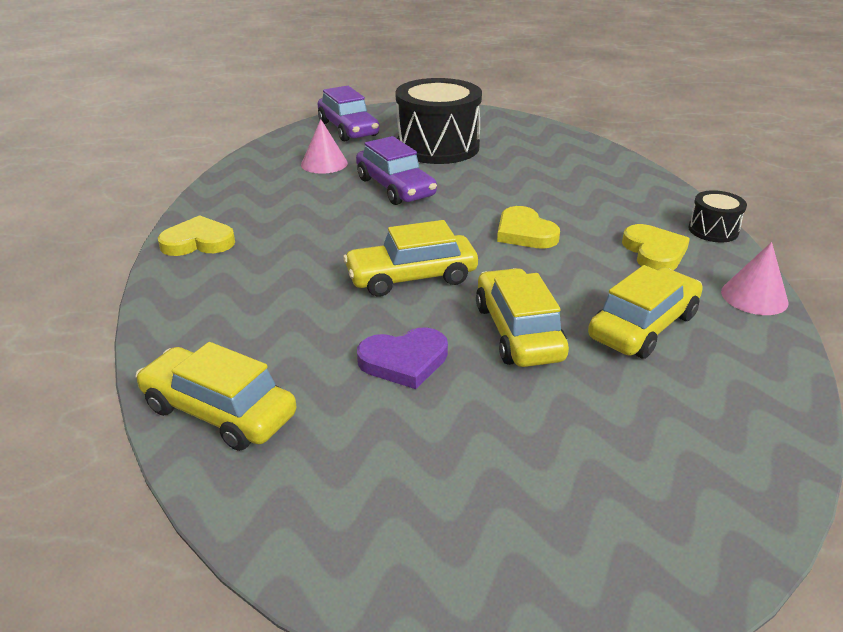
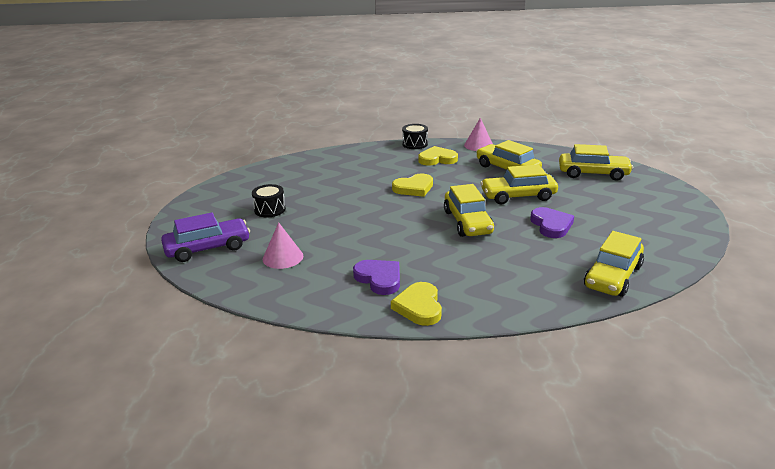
camera: 85 degrees left, 5 degrees down
(266, 217) = (379, 279): none -> purple heart
(395, 187) = (340, 227): purple car -> none
(438, 147) = (270, 210): black drum -> black drum, size x0.47
(673, 452) = (593, 173): none -> yellow car

